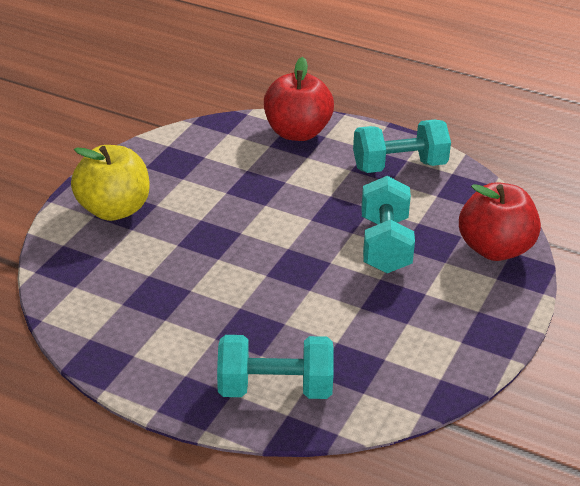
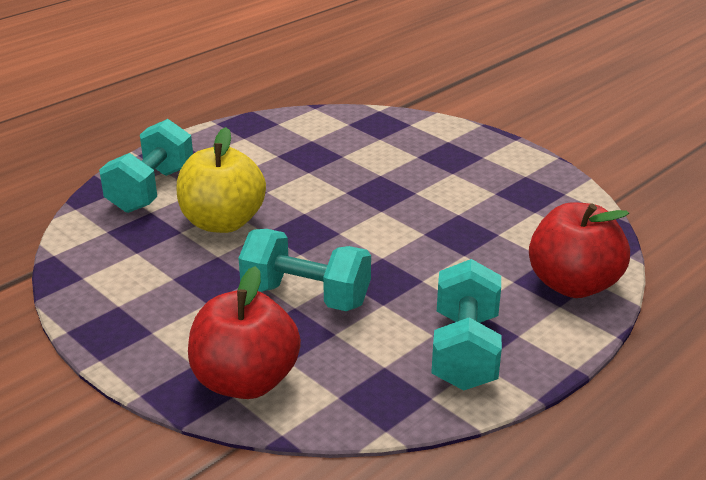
camera: 110 degrees right, 5 degrees down
(114, 209) = (453, 151): yellow apple -> yellow apple (223, 222)

